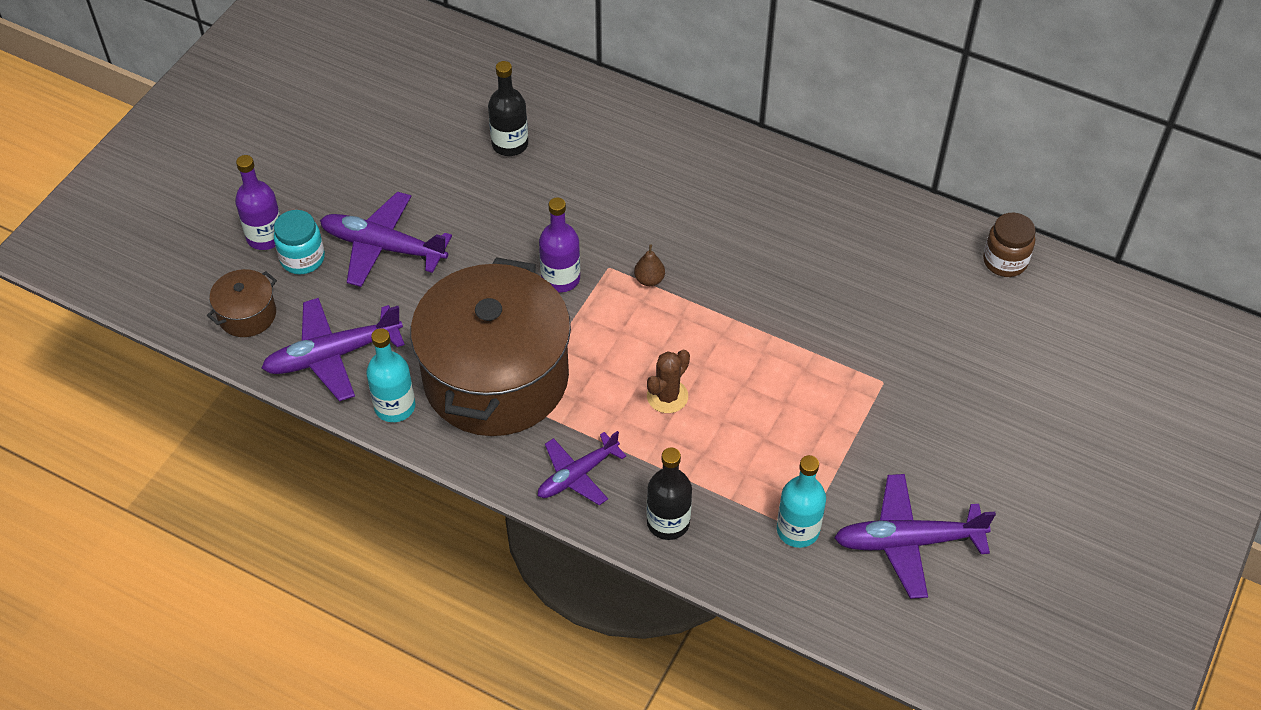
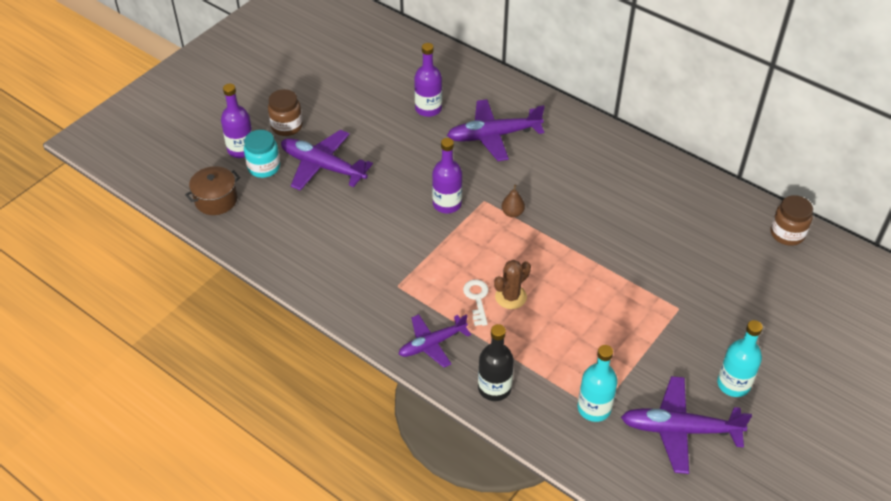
camera: 10 degrees right, 5 degrees down
(321, 194) = (287, 126): none -> brown jar
(333, 355) = (271, 235): purple plane -> purple plane (494, 136)
(395, 406) = (307, 277): turquoise bottle -> turquoise bottle (733, 384)
(496, 377) = (385, 266): brown pot -> none
(510, 144) = (428, 109): black bottle -> purple bottle
(624, 405) = (477, 299): none -> white key

